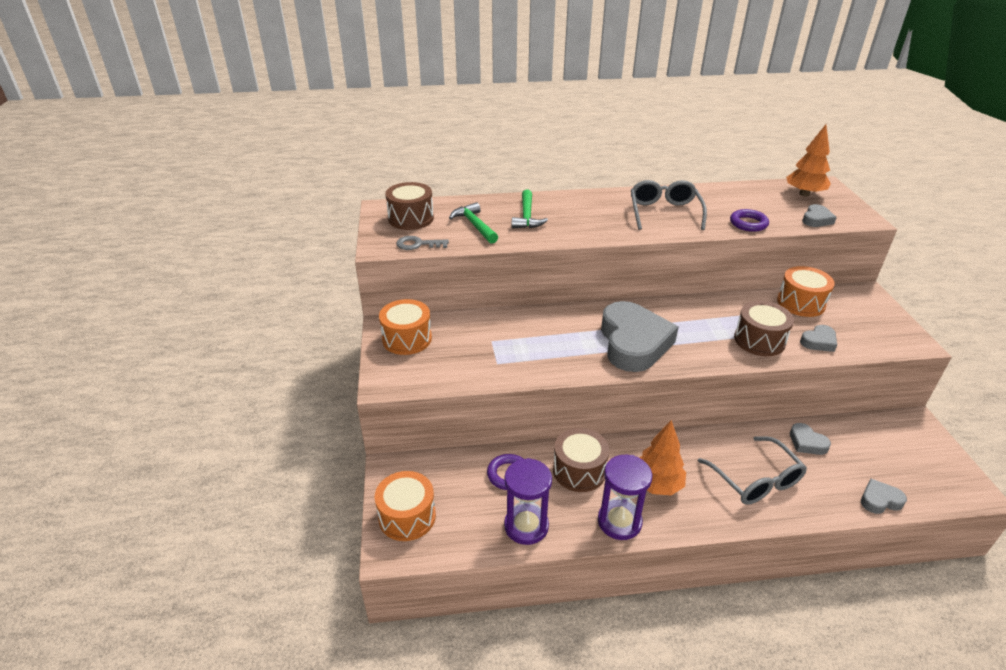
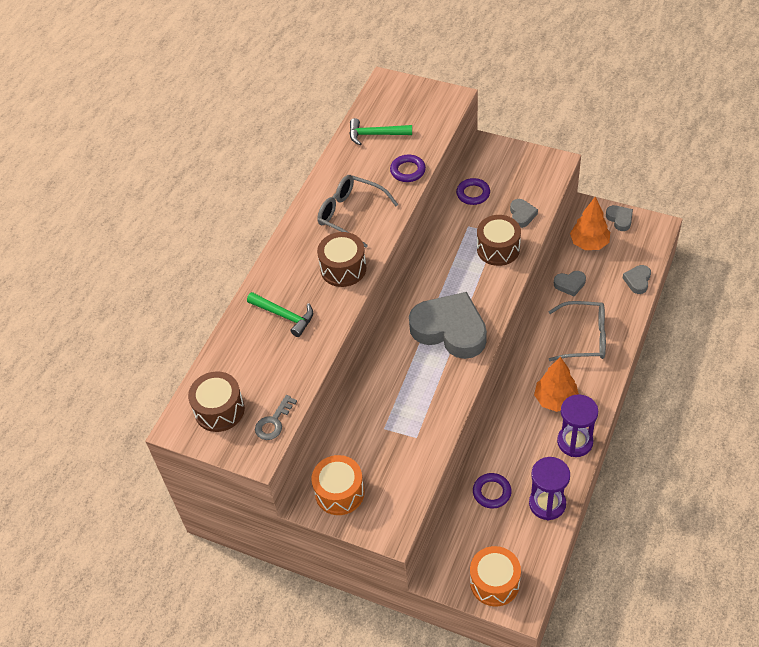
camera: 55 degrees left, 15 degrees up
(474, 225) = (271, 363): green hammer -> green hammer (376, 134)
(579, 470) = (515, 442): brown drum -> brown drum (343, 268)
(801, 303) = (473, 194): orange drum -> purple ring
(804, 194) = (390, 105): orange tree -> orange tree (589, 243)
(816, 219) = (432, 125): grey heart -> grey heart (620, 219)

